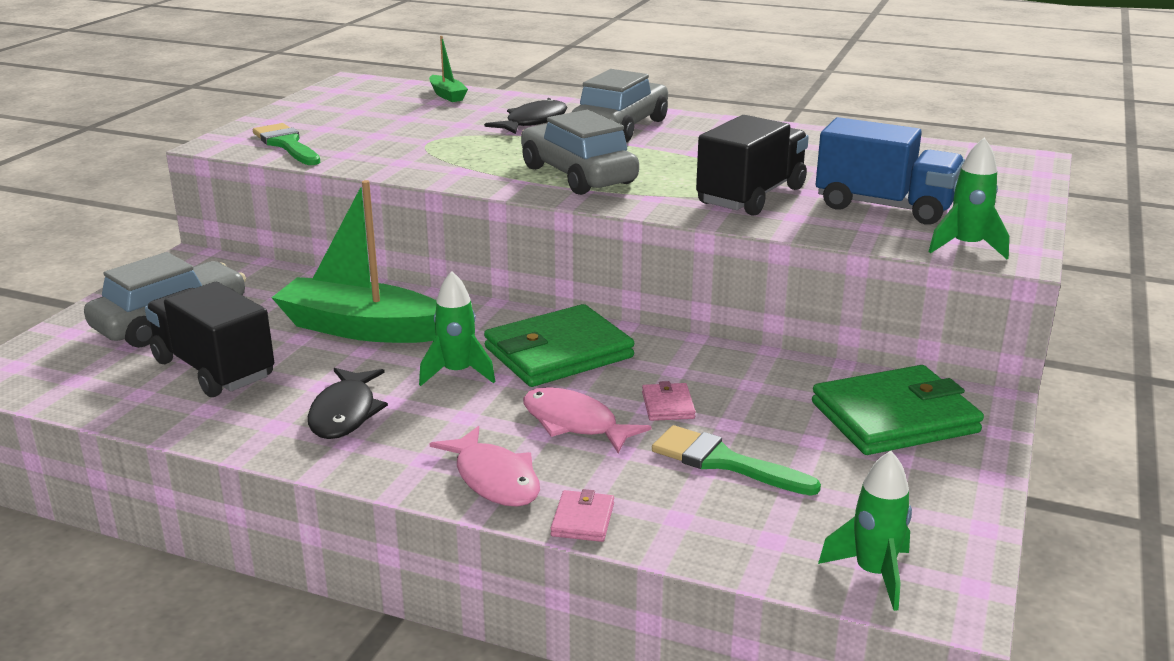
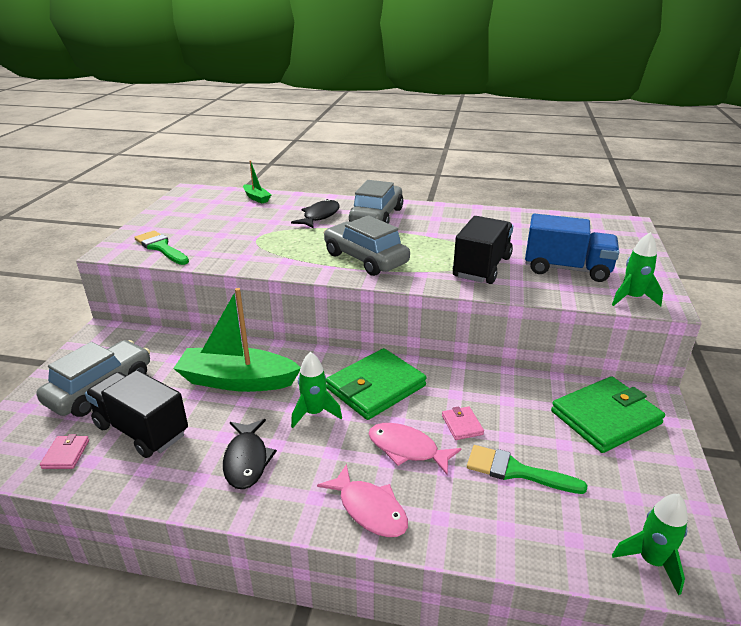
camera: 10 degrees left, 5 degrees up
(583, 520) = (442, 540): pink wallet -> pink wallet (66, 454)

